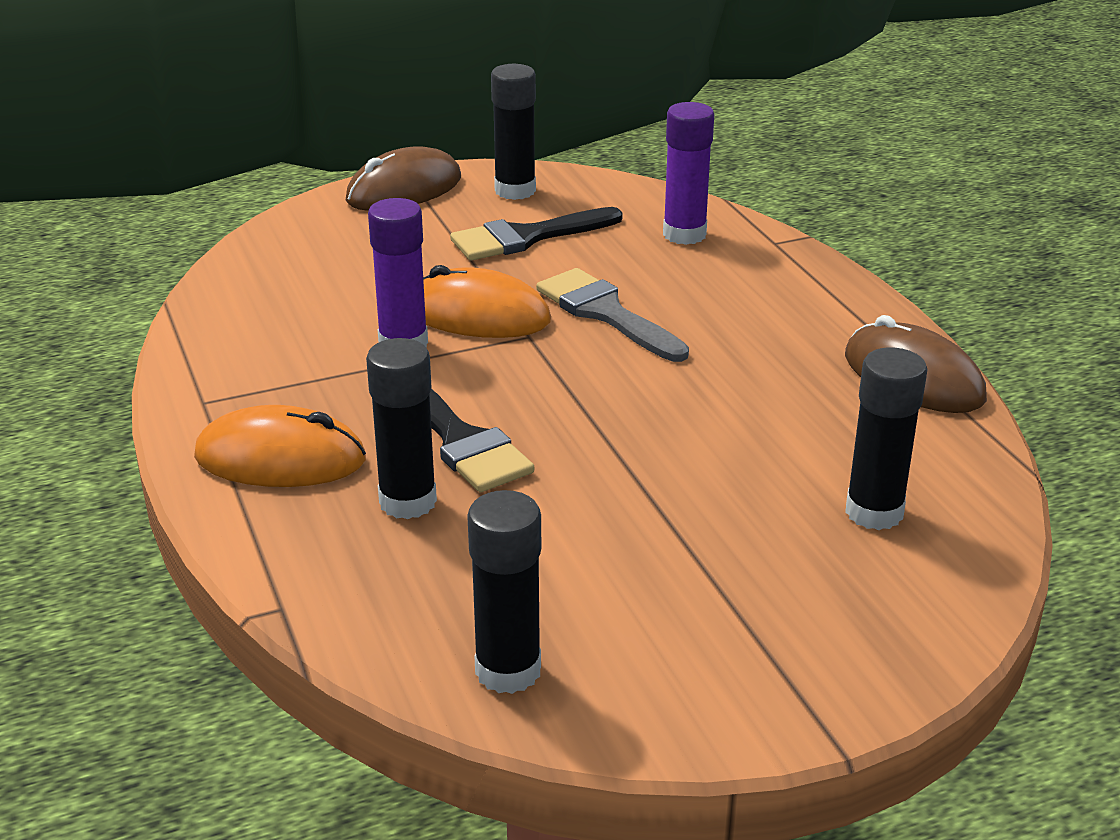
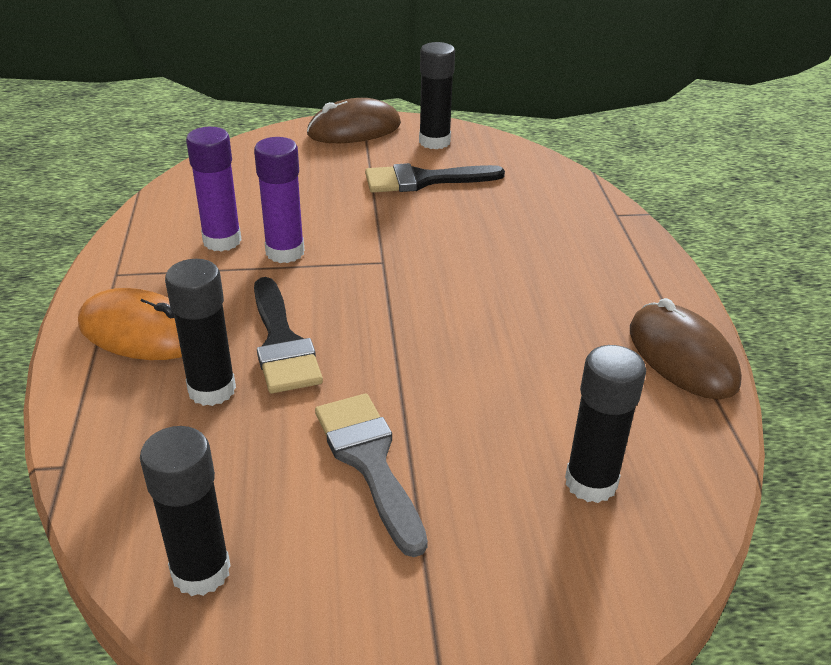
camera: 15 degrees right, 5 degrees up
(478, 315) = (353, 238): orange mouse -> none
(605, 313) = (451, 253): grey brush -> grey brush (369, 461)
(684, 234) = (546, 196): purple glue stick -> purple glue stick (222, 241)

